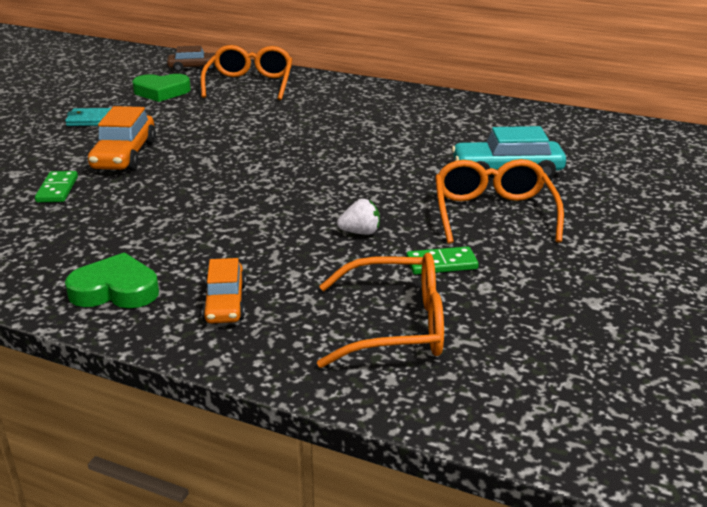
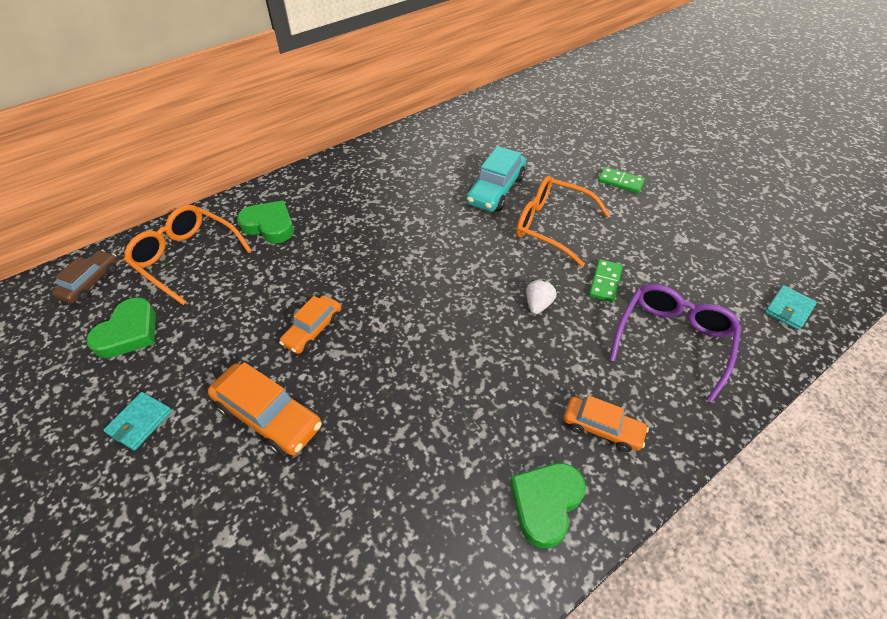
camera: 60 degrees left, 20 degrees up
(57, 189) = (304, 502): green domino -> green domino (620, 182)
(222, 145) = (313, 330): none -> orange car
(318, 97) = (269, 225): none -> green heart
(396, 326) = (672, 340): orange glasses -> purple glasses
(563, 416) = (789, 309): none -> turquoise wallet

